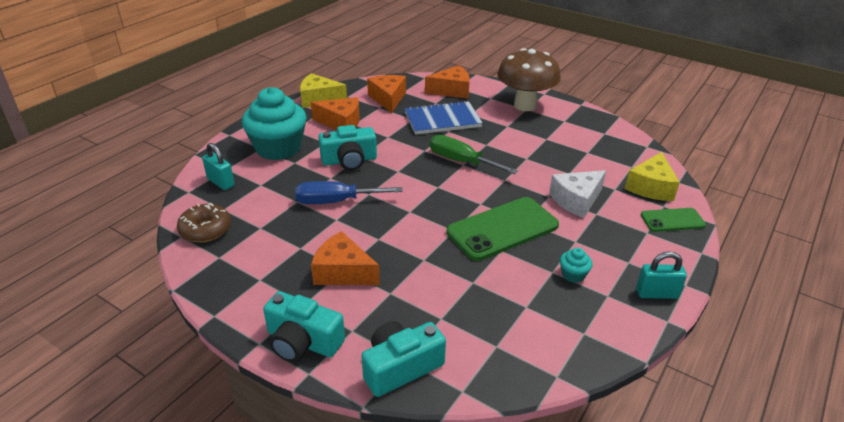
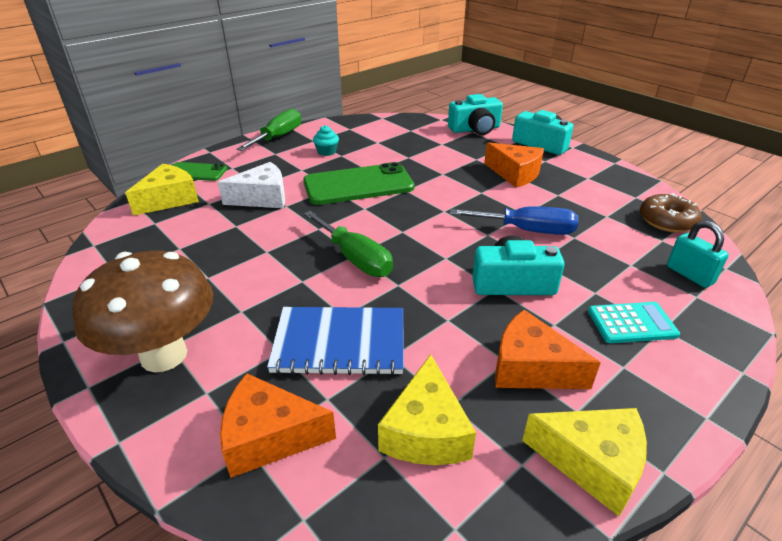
camera: 165 degrees left, 0 degrees up
(278, 148) = (631, 323): turquoise cupcake -> turquoise calculator
(388, 99) = (426, 431): orange cheese -> yellow cheese
(656, 293) = (278, 137): turquoise padlock -> green screwdriver

